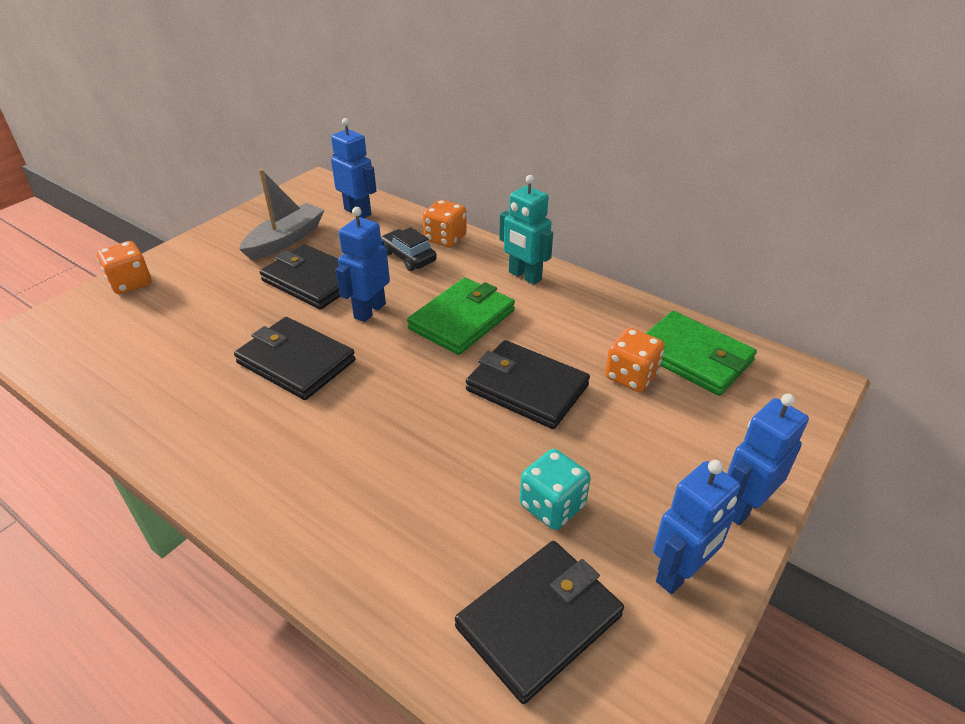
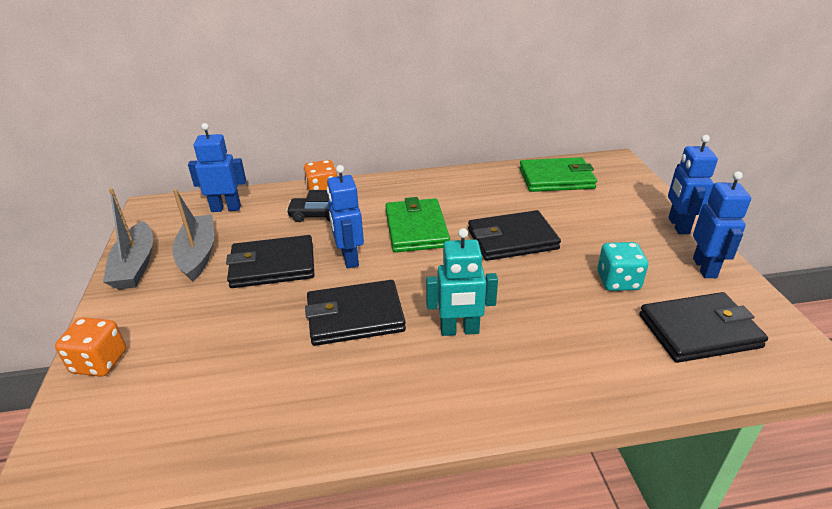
camera: 45 degrees left, 5 degrees down
(241, 225) = (135, 265): none -> grey boat
(524, 276) = (410, 187): turquoise robot -> turquoise robot (459, 330)
(539, 621) = (699, 331): black wallet -> black wallet turned 75 degrees clockwise
(631, 376) = (547, 203): orange dice -> none

